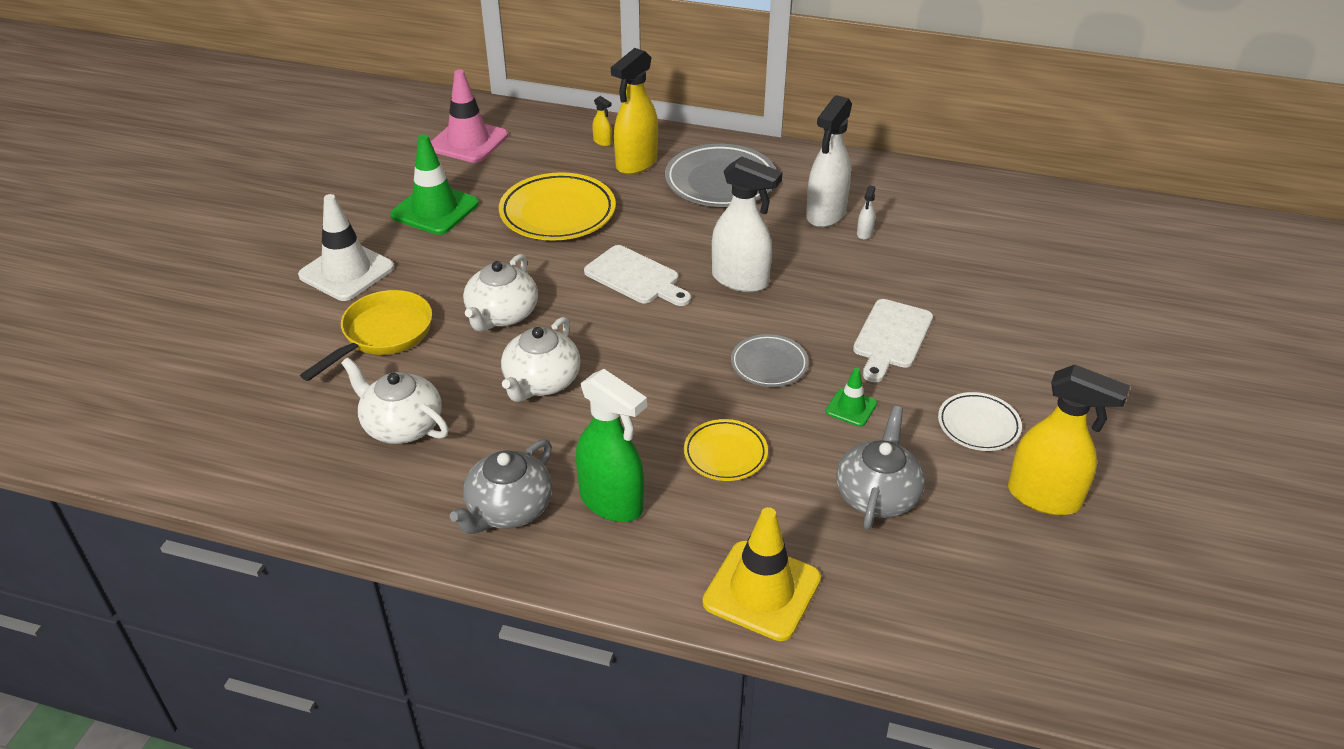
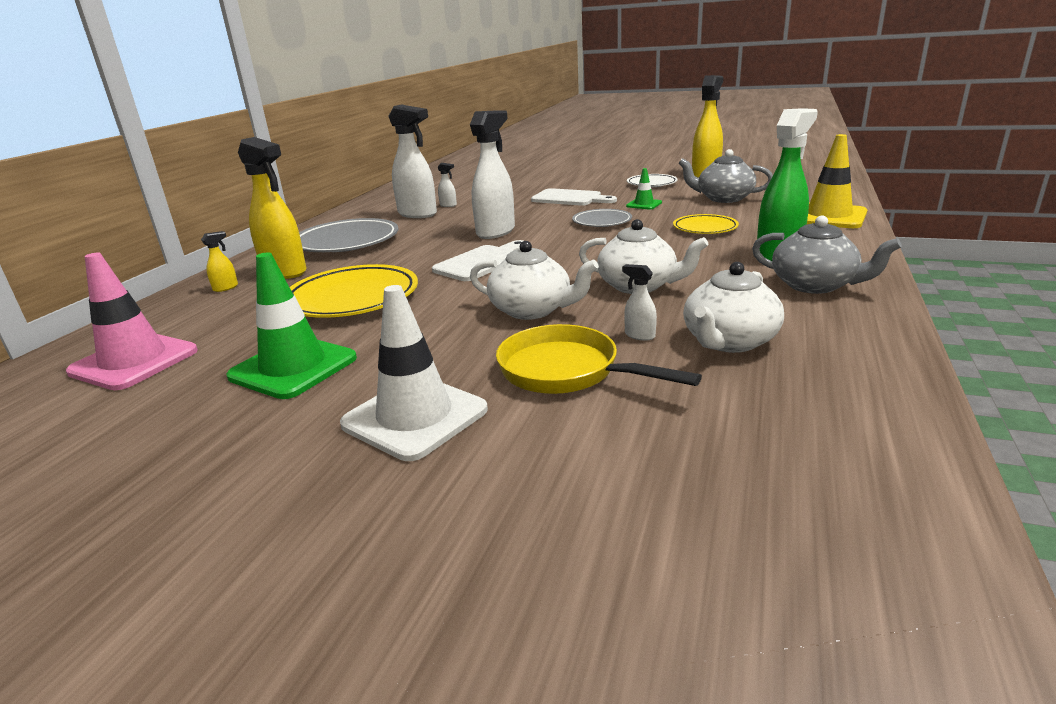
camera: 85 degrees left, 15 degrees down
(430, 375) = (639, 335): none -> white spray bottle

